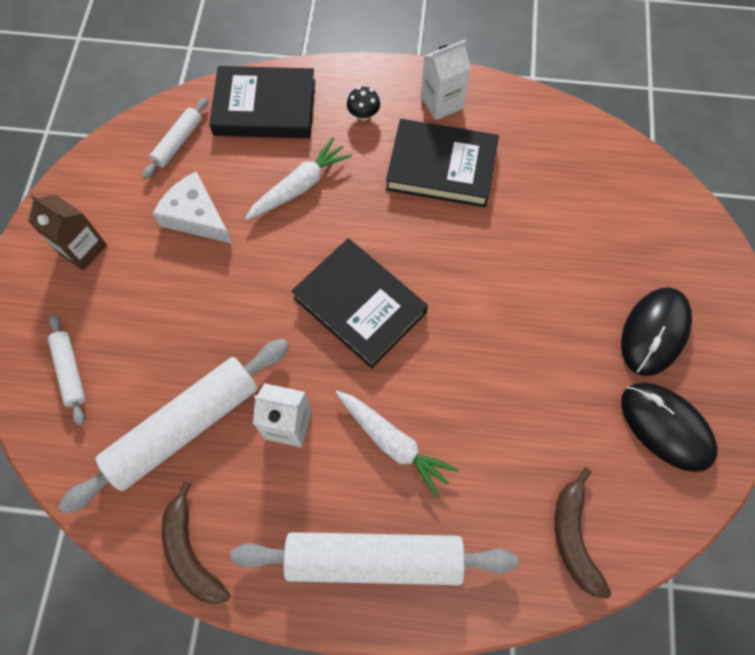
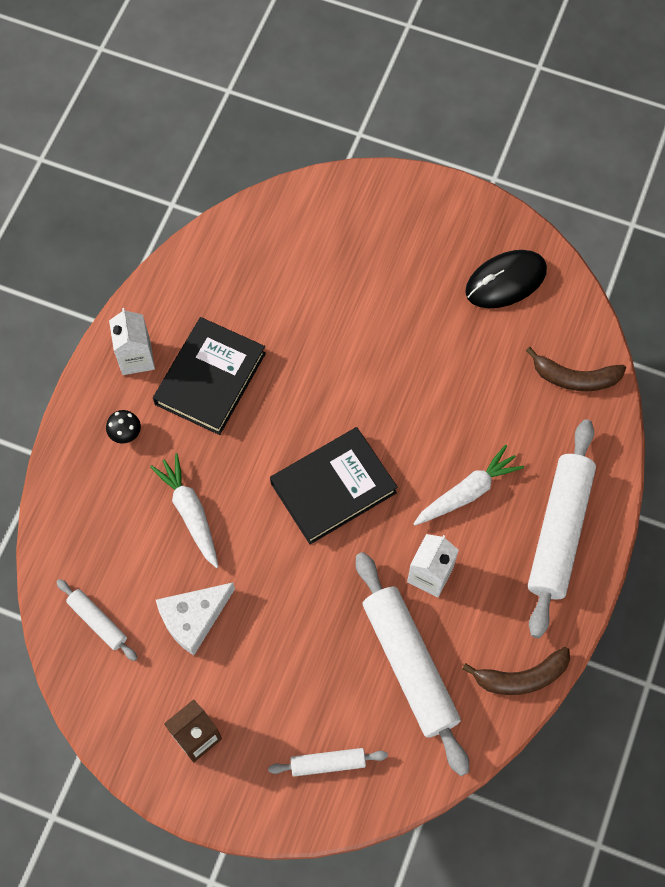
camera: 75 degrees left, 0 degrees up
(265, 107) = (83, 526): black book -> none
(654, 332) = (424, 260): black mouse -> none

